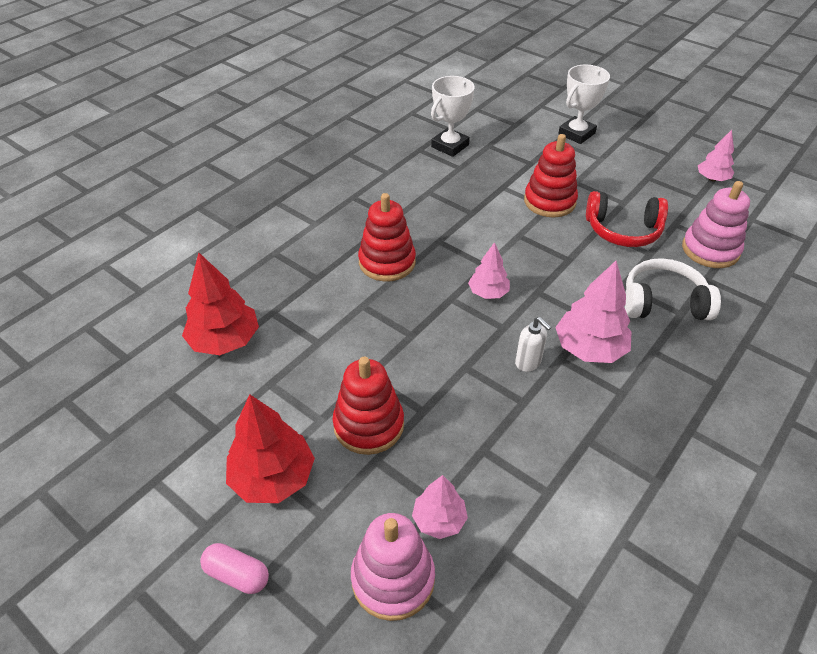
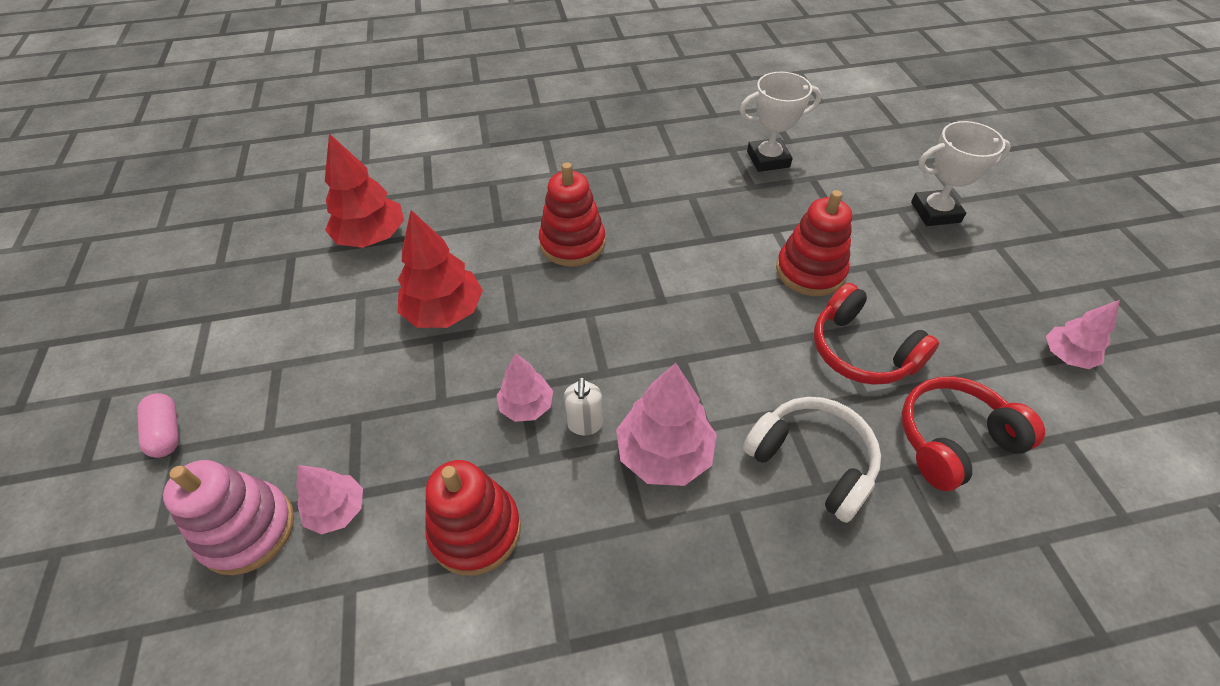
camera: 40 degrees right, 5 degrees up
(273, 477) = (273, 374): red tree -> red tree (444, 312)
(368, 425) = (386, 382): red stacking toy -> red stacking toy (475, 530)
(488, 293) = (630, 329): pink tree -> pink tree (526, 406)
(710, 250) = (953, 440): pink stacking toy -> red headphones

